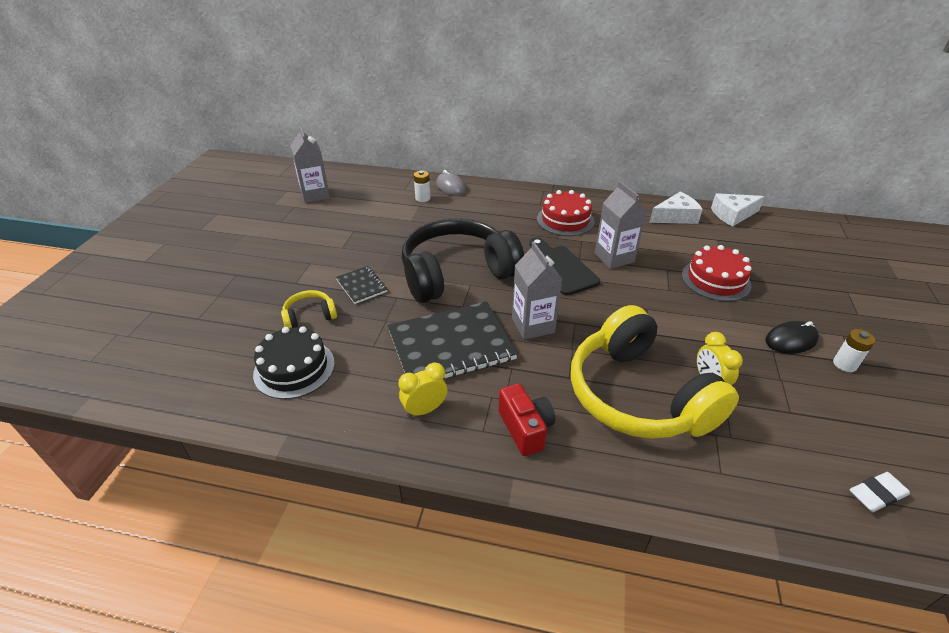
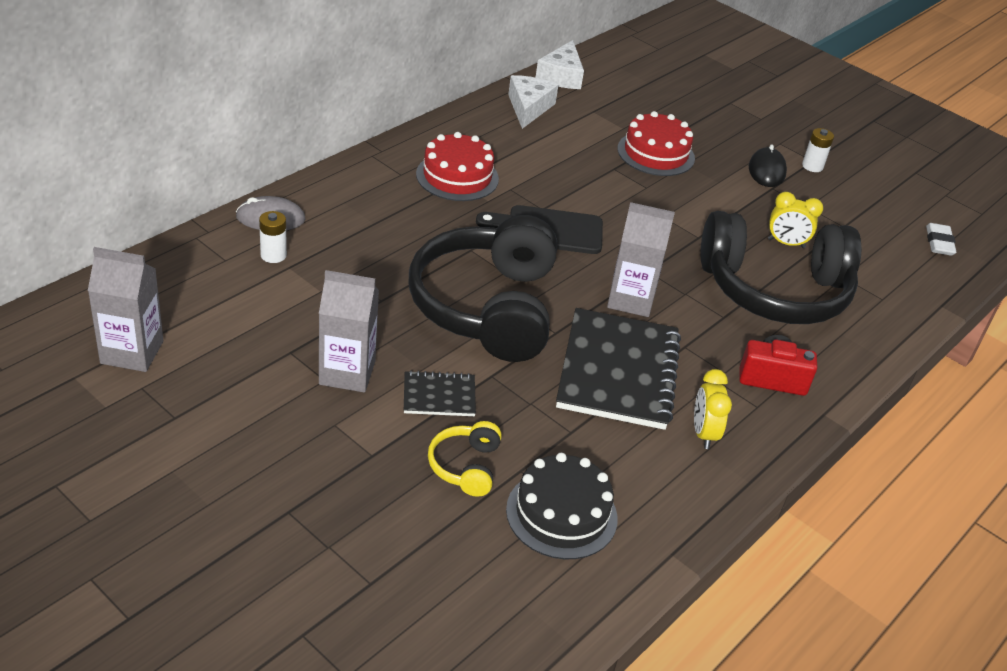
camera: 65 degrees left, 0 degrees up
(614, 258) = (564, 187): grey carton -> grey carton (347, 373)
(637, 395) = (774, 290): yellow headphones -> black headphones

